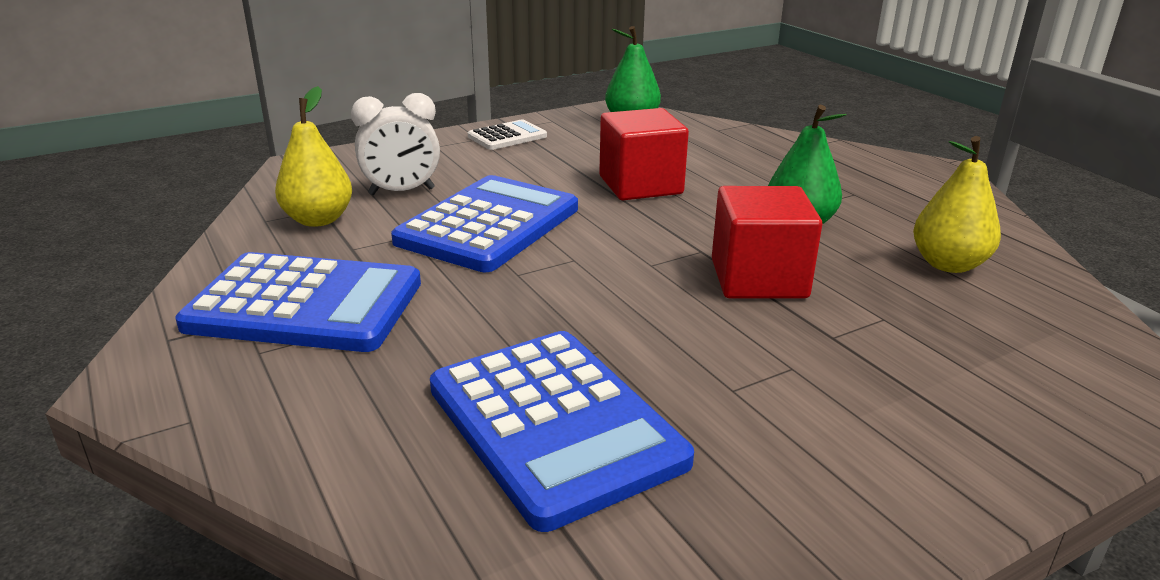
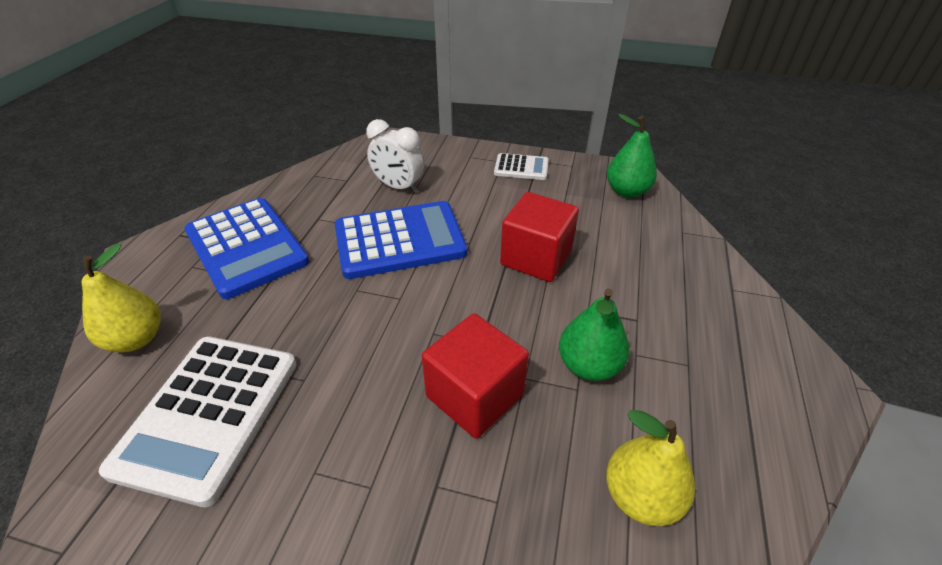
camera: 45 degrees right, 15 degrees up
(318, 220) = (334, 188): yellow pear -> yellow pear (136, 339)
(554, 424) = (209, 414): blue calculator -> white calculator

